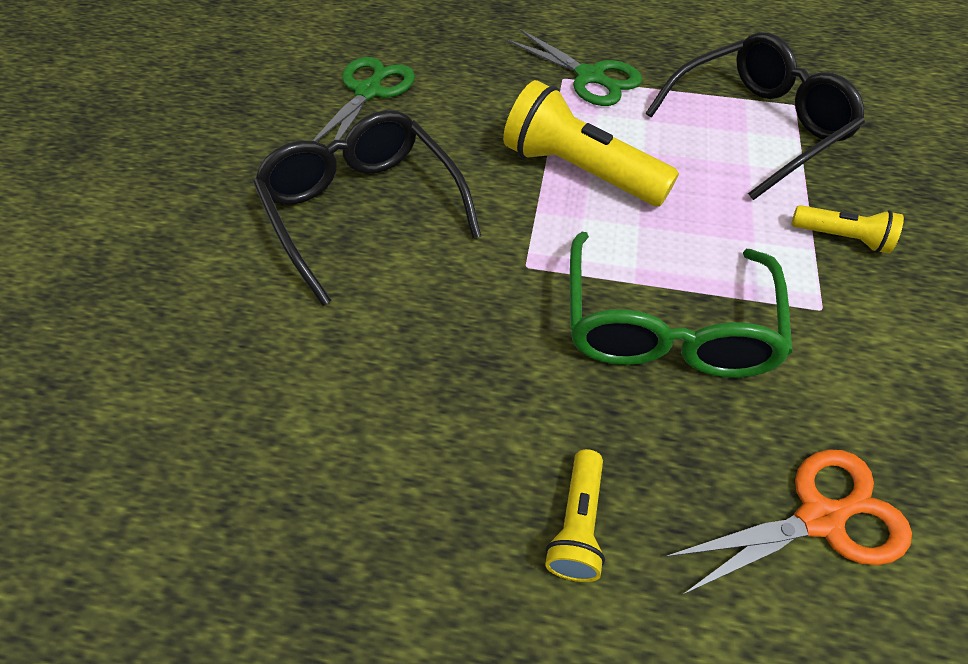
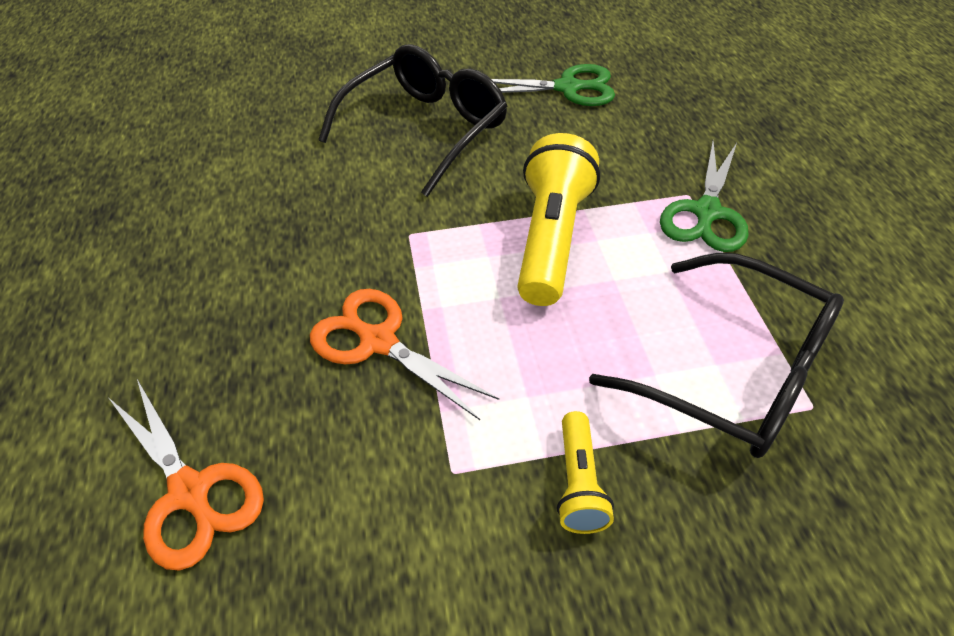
camera: 70 degrees right, 5 degrees down
(577, 525) = (162, 324): yellow flashlight -> none
(665, 325) = (377, 341): green glasses -> orange scissors

